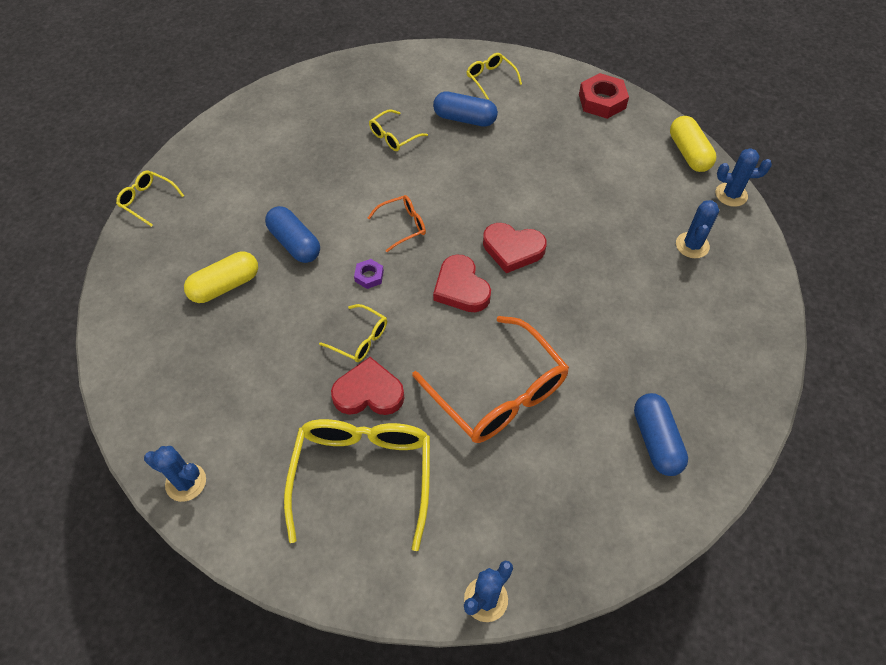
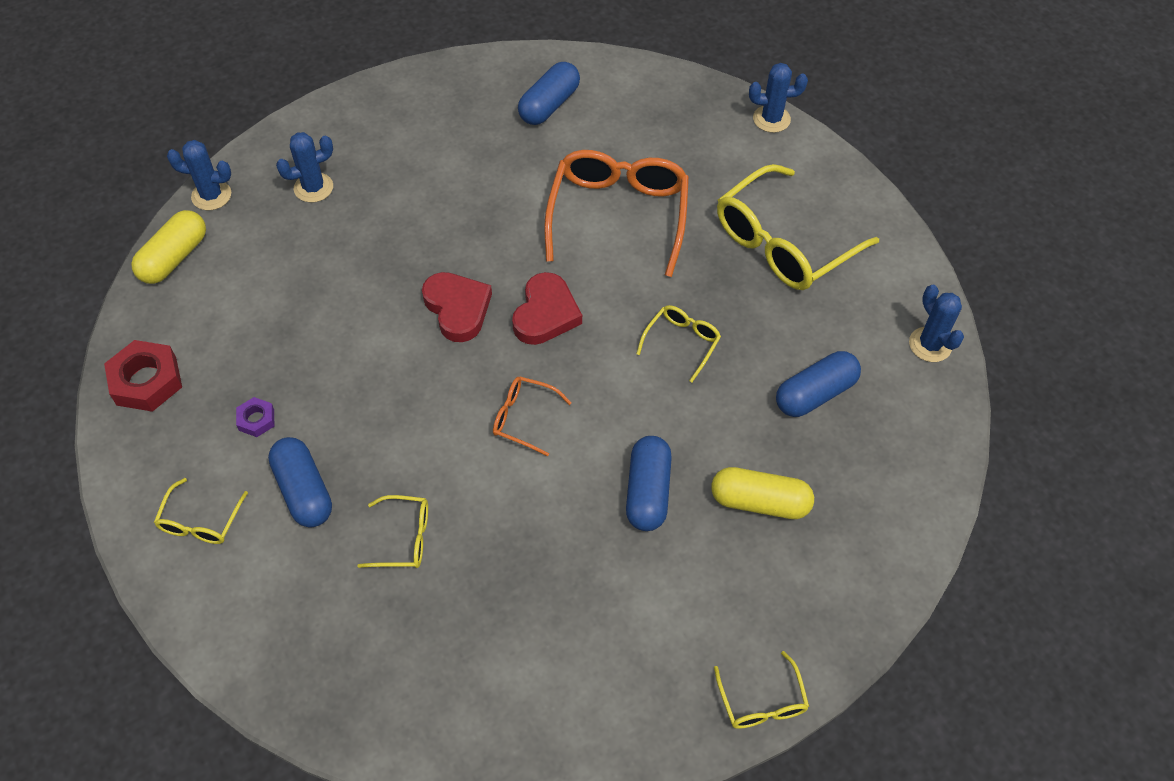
camera: 135 degrees left, 0 degrees up
(243, 376) = (815, 394): none -> blue capsule
(360, 339) = (682, 342): yellow glasses -> yellow glasses turned 45 degrees clockwise
(368, 392) = (719, 295): red heart -> none
(369, 276) = (612, 393): purple nut -> purple nut (256, 420)
(731, 195) = (211, 195): blue cactus -> blue cactus turned 45 degrees counterclockwise

